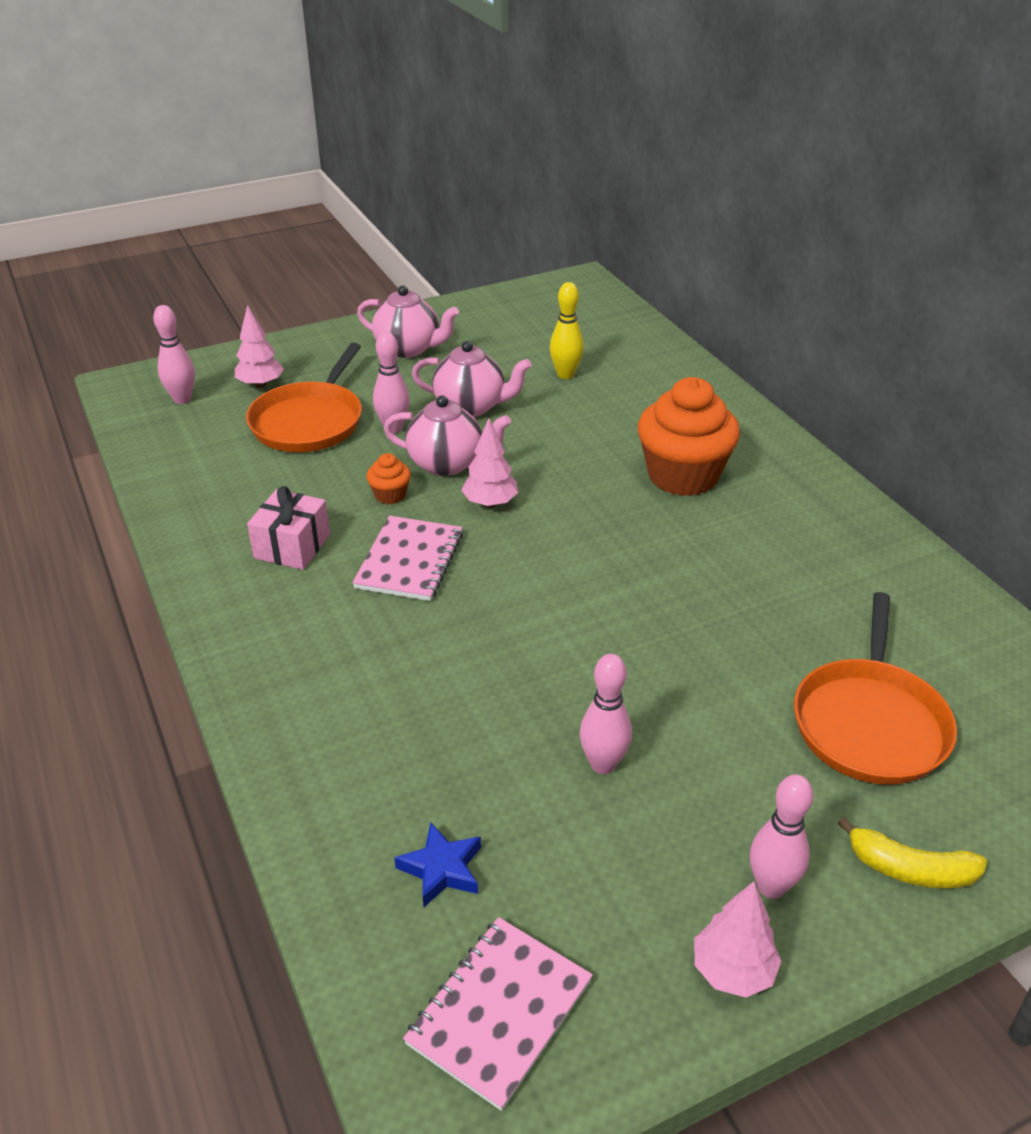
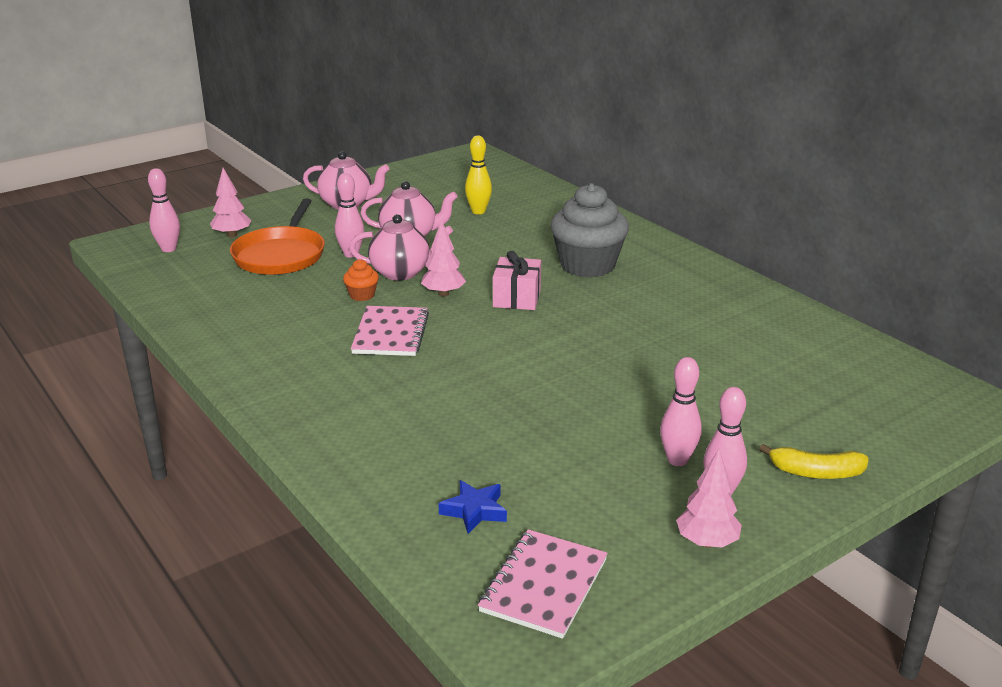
camera: 10 degrees left, 10 degrees down
(292, 546) = (292, 333): pink gift -> pink gift (516, 298)
(603, 764) = (578, 438): pink bowling pin -> pink bowling pin (677, 460)
(683, 476) = (587, 265): orange cupcake -> grey cupcake
(870, 722) = (765, 395): orange pan -> none

